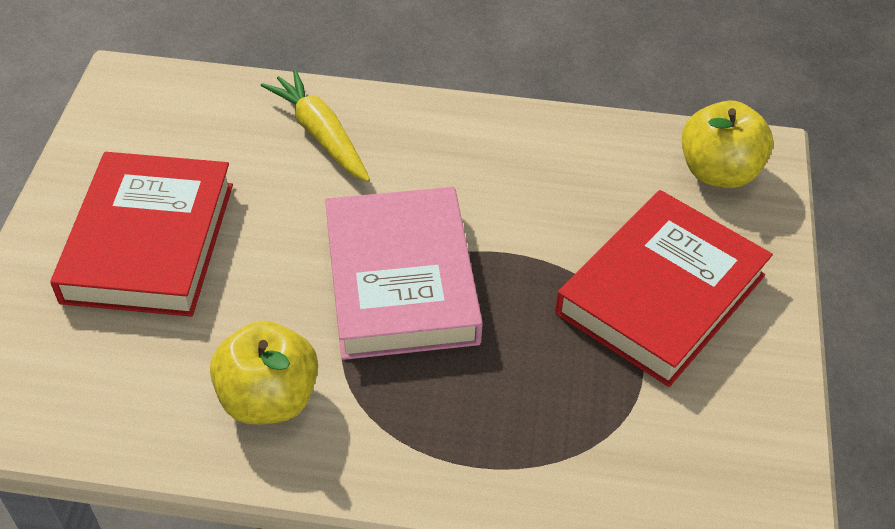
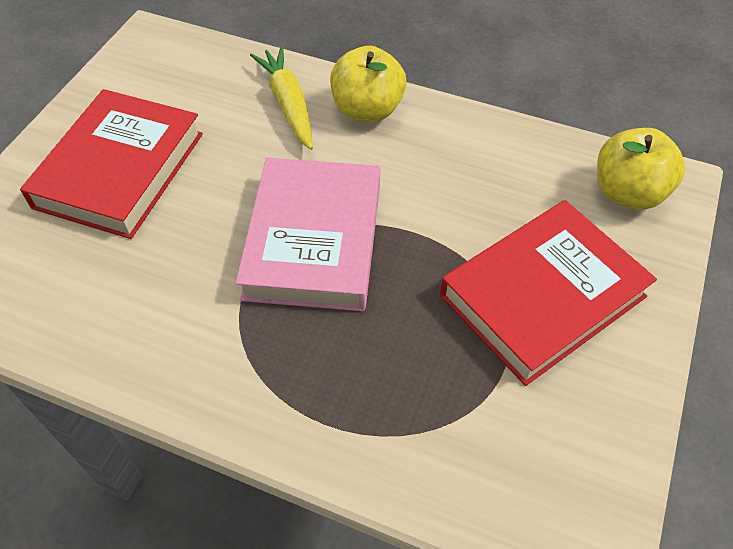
camera: 15 degrees right, 5 degrees up
(269, 399) = (168, 323): yellow apple -> yellow apple (367, 110)

